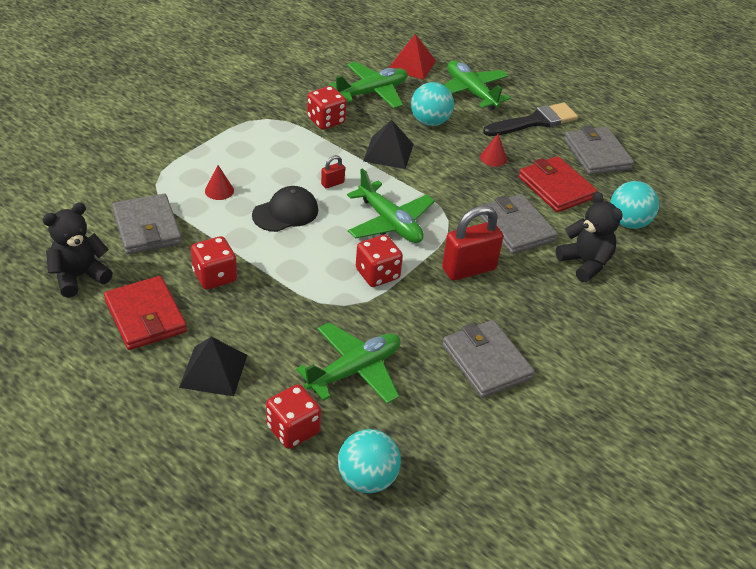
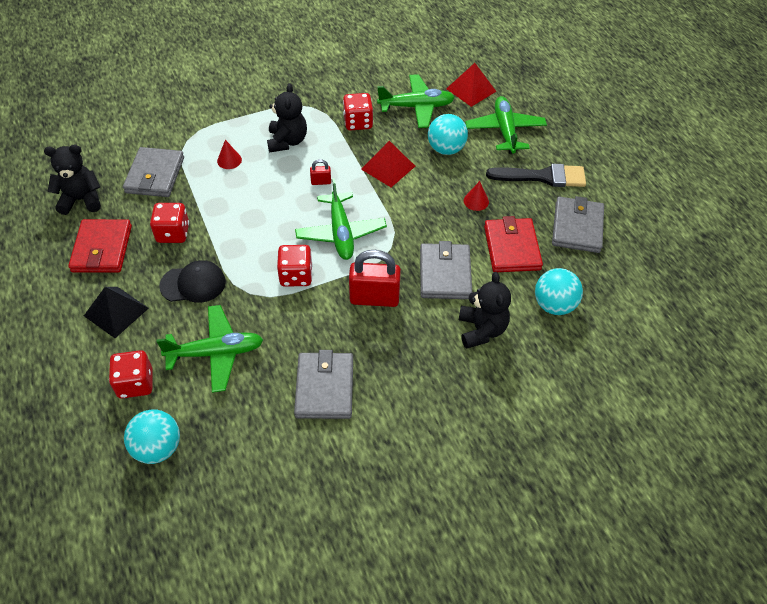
camera: 30 degrees right, 10 degrees up
(267, 156) = (287, 141): none -> black teddy bear
(285, 212) = (265, 196): black cap -> black cap (193, 284)
(388, 152) = (388, 167): black pyramid -> red pyramid

